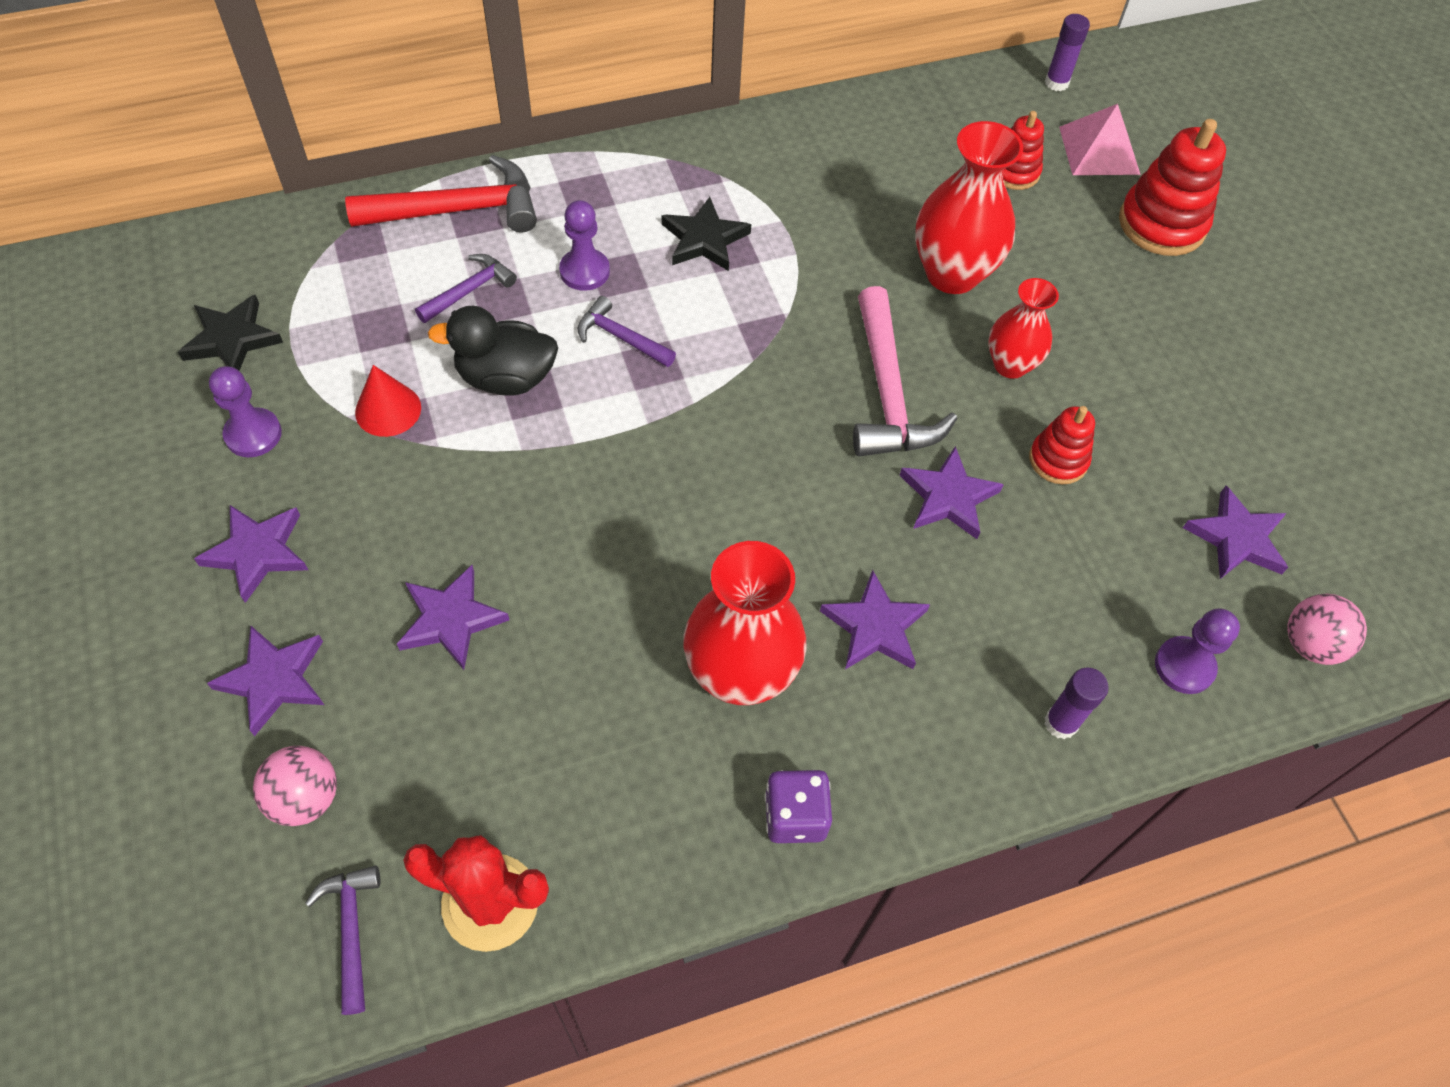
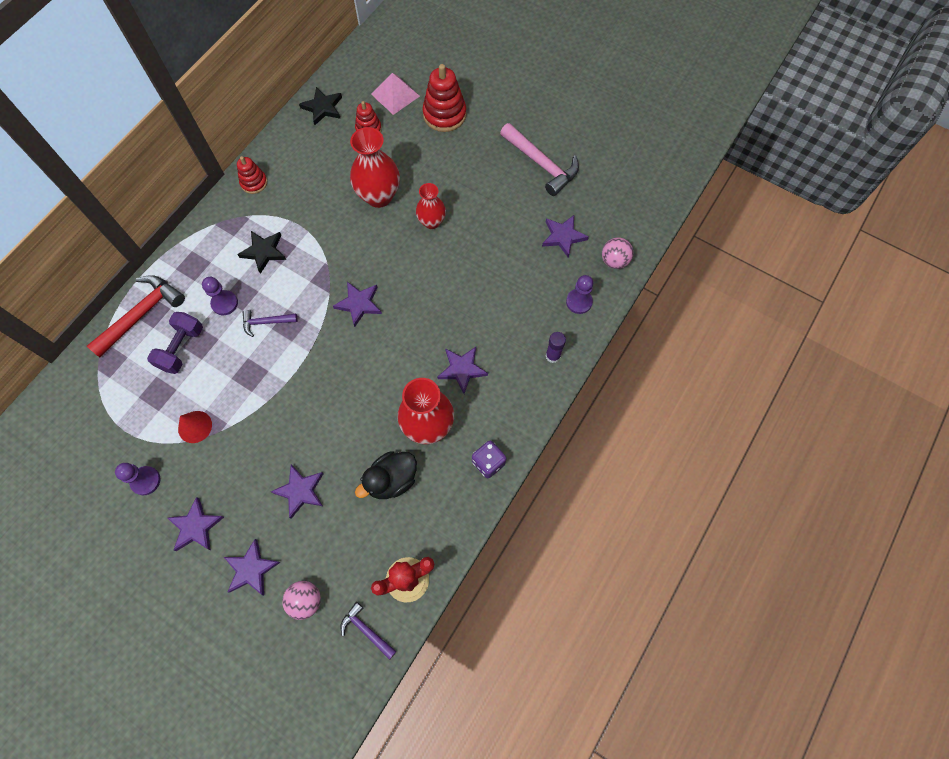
camera: 35 degrees left, 10 degrees up
(232, 339) = (94, 448): black star -> black star (323, 108)
(469, 291) = (181, 348): purple hammer -> purple dumbbell
(506, 378) = (233, 376): black duck -> black duck (391, 480)
(887, 392) = (393, 268): pink hammer -> pink hammer (541, 164)
(948, 497) = (449, 296): purple star -> purple star (359, 304)
(1056, 83) = (354, 72): purple glue stick -> none
(1058, 460) = (478, 251): red stacking toy -> red stacking toy (254, 183)

